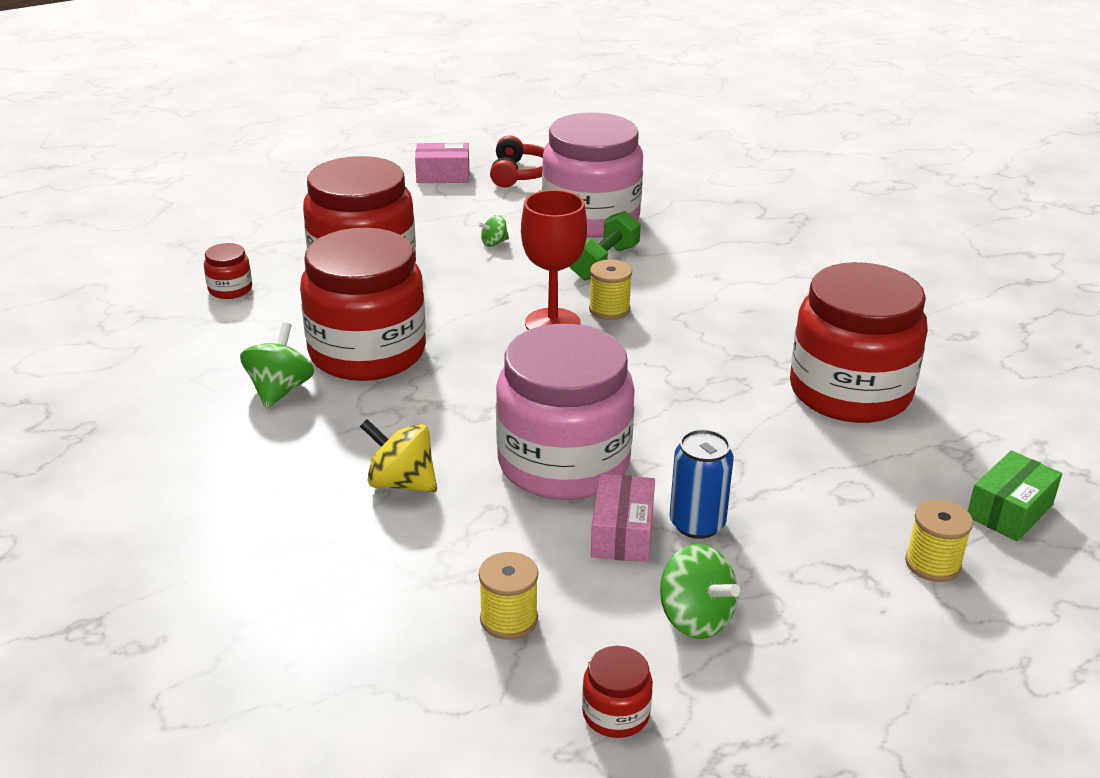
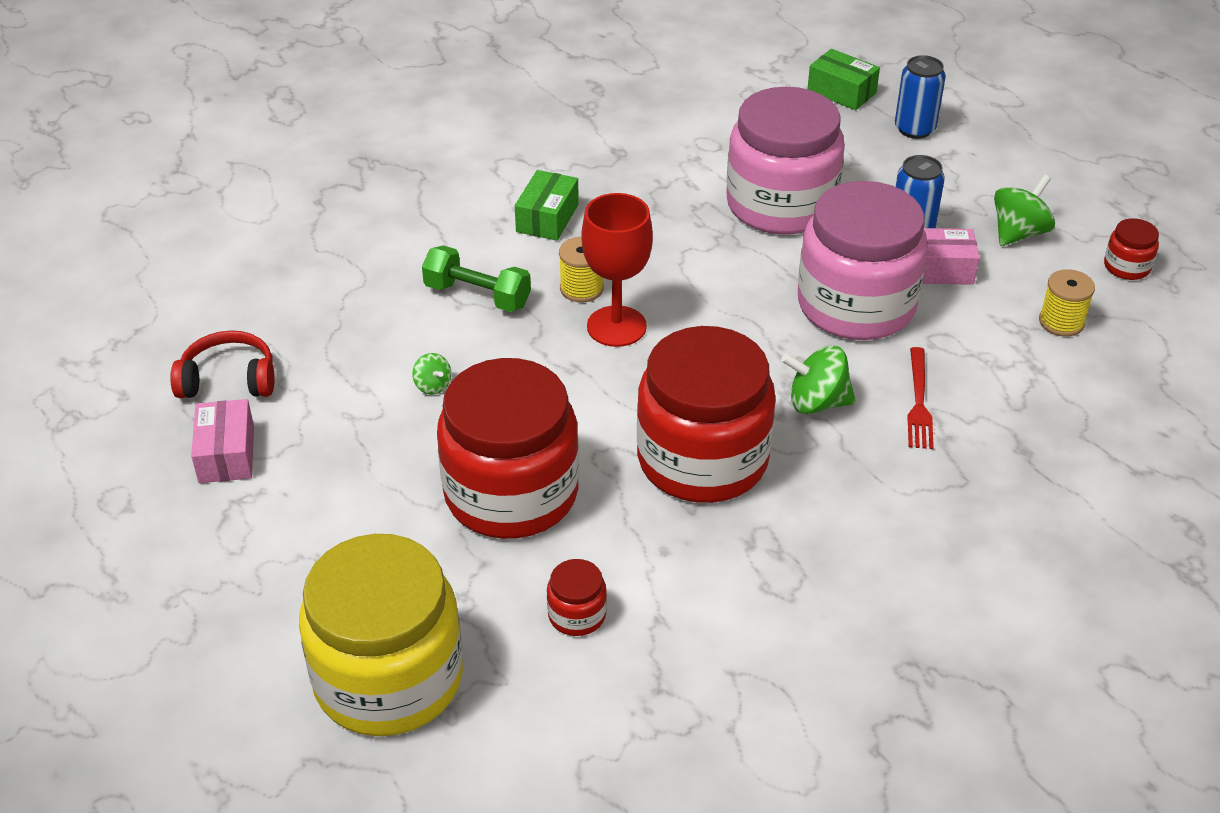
camera: 95 degrees left, 10 degrees up
(215, 225) = (388, 678): none -> yellow jar
(280, 390) = (793, 517): green spinning top -> green spinning top (817, 402)
(401, 483) = (918, 402): yellow spinning top -> red fork
(591, 218) = (364, 311): pink jar -> pink jar (781, 205)
(718, 298) = (547, 218): none -> green box
(850, 392) = (702, 150): red jar -> none
(932, 564) = (914, 129): yellow spool -> blue can

